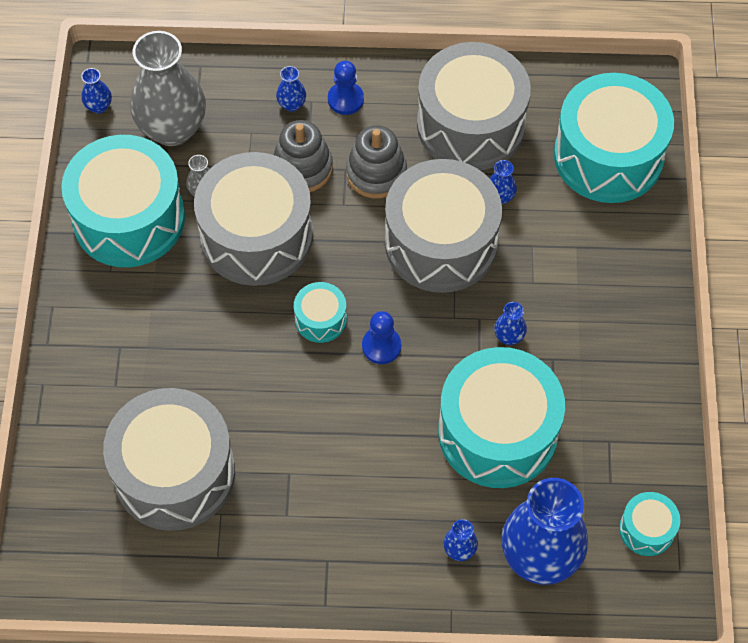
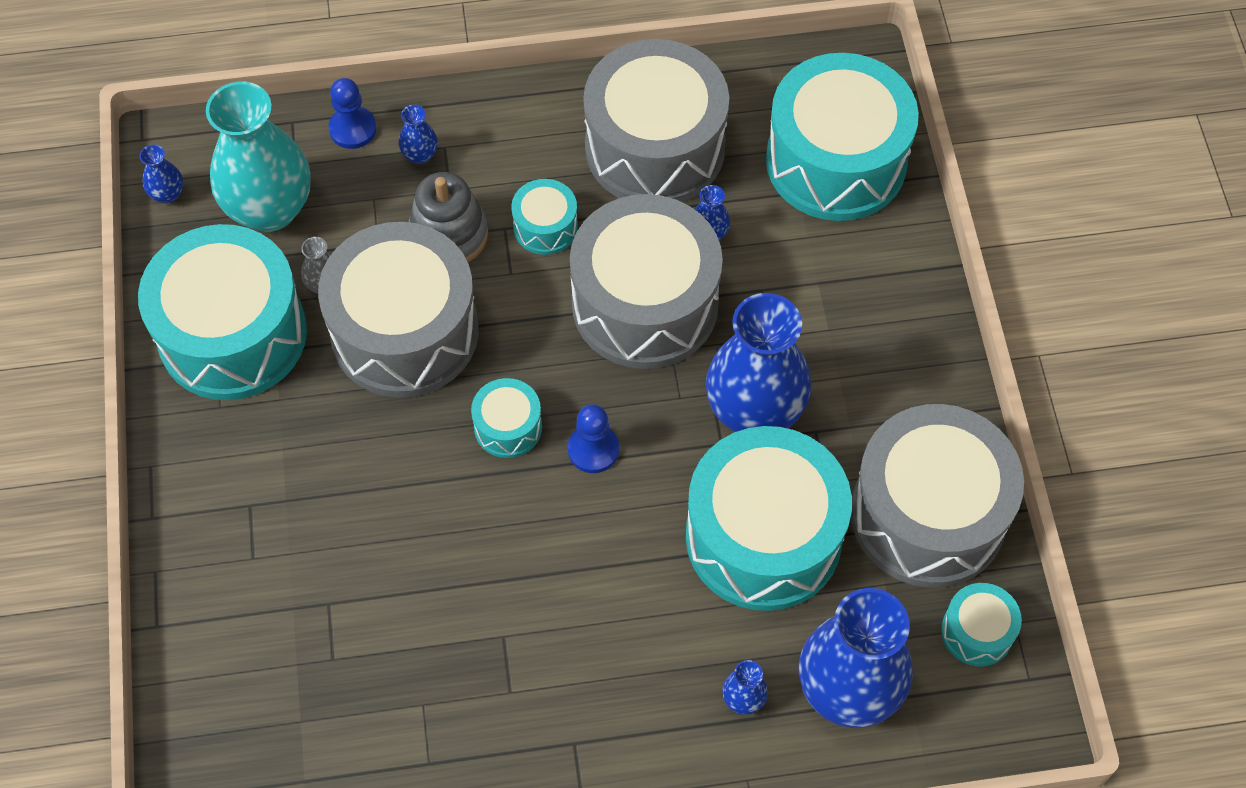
camera: 10 degrees left, 0 degrees up
(172, 129) = (270, 209): grey vase -> turquoise vase
(174, 473) = (352, 660): grey drum -> grey drum (928, 514)
(345, 99) = (488, 138): blue pawn -> blue pawn (353, 129)
(376, 173) = (545, 227): grey stacking toy -> turquoise drum
(509, 336) = (754, 411): blue vase -> blue vase, size x2.45

